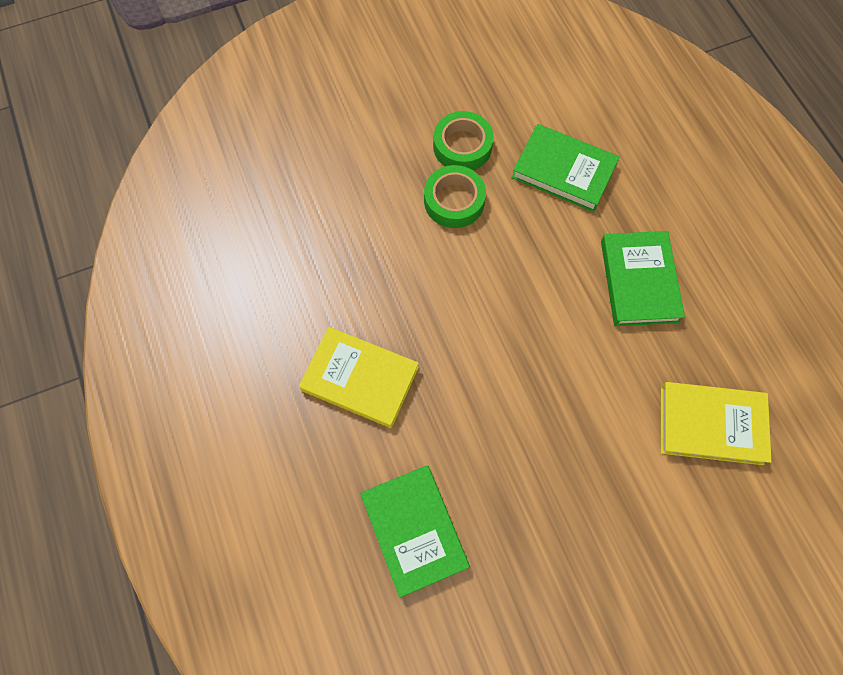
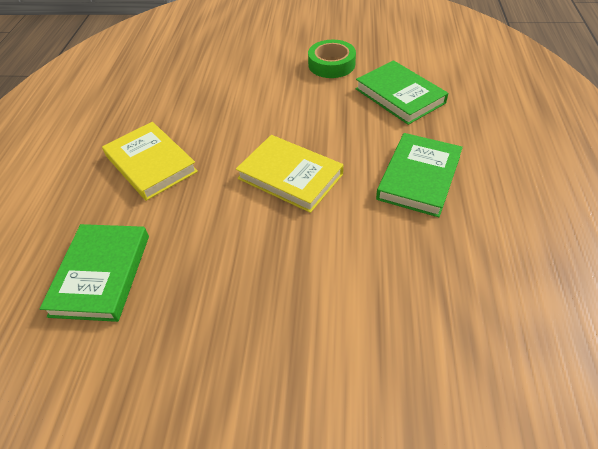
camera: 30 degrees right, 20 degrees down
(454, 201) = (302, 89): green tape -> none
(711, 424) = (423, 306): yellow book -> yellow book (290, 176)

